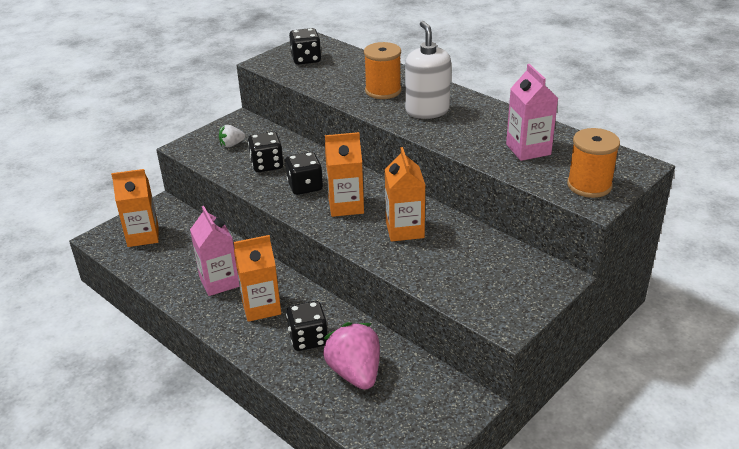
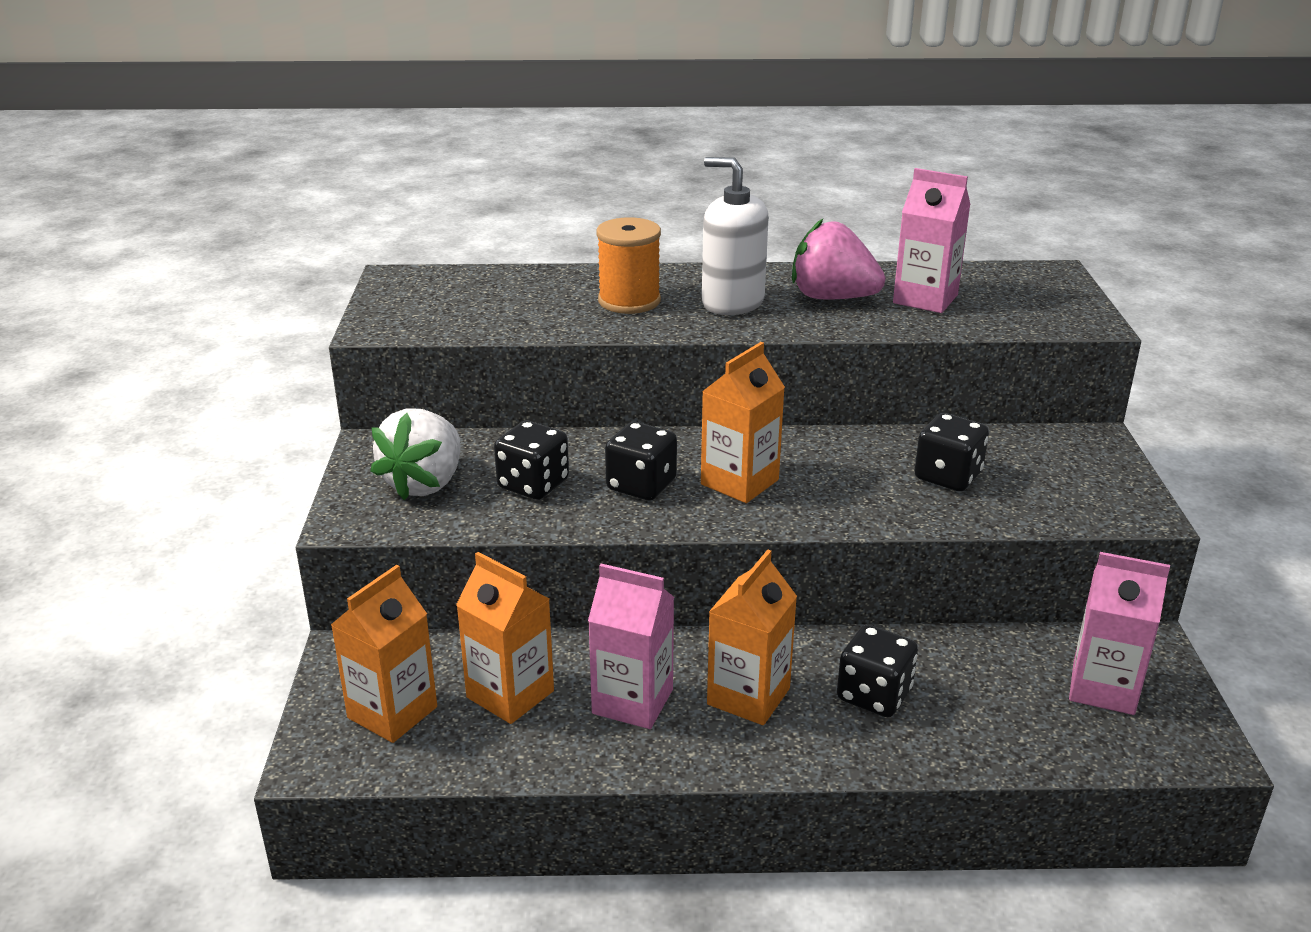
camera: 45 degrees left, 5 degrees down
(232, 144) = (425, 483): white strawberry -> white strawberry, size x1.97
(306, 59) = (436, 302): black dice -> black dice (948, 476)
(355, 373) = (993, 696): pink strawberry -> pink strawberry (832, 298)
(404, 230) = (860, 473): orange carton -> orange carton (510, 694)
(410, 404) = (1103, 688): none -> pink carton
(589, 185) = (1052, 309): orange spool -> none

